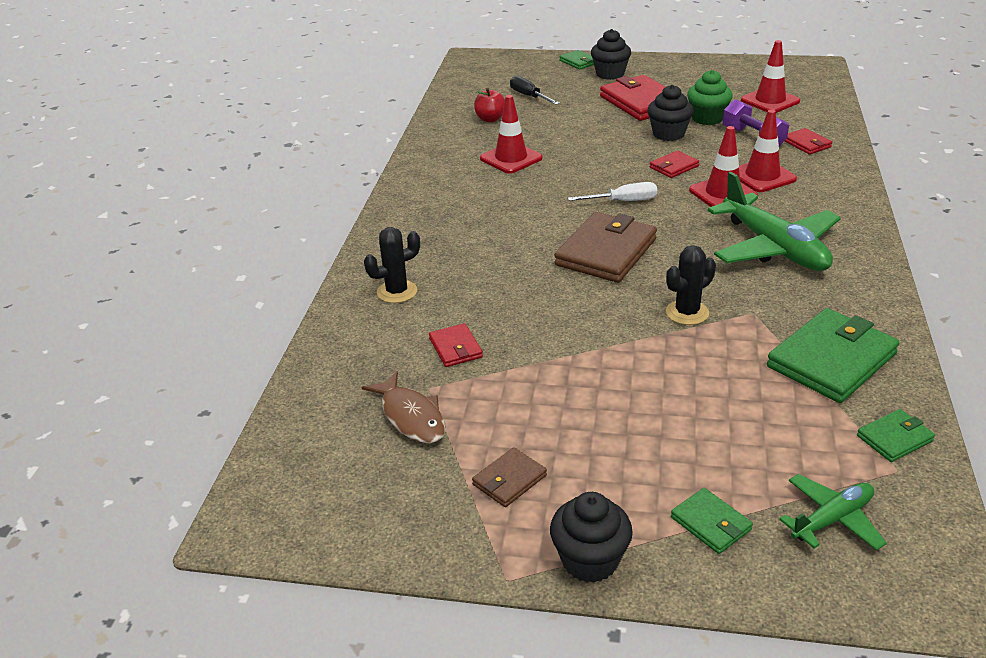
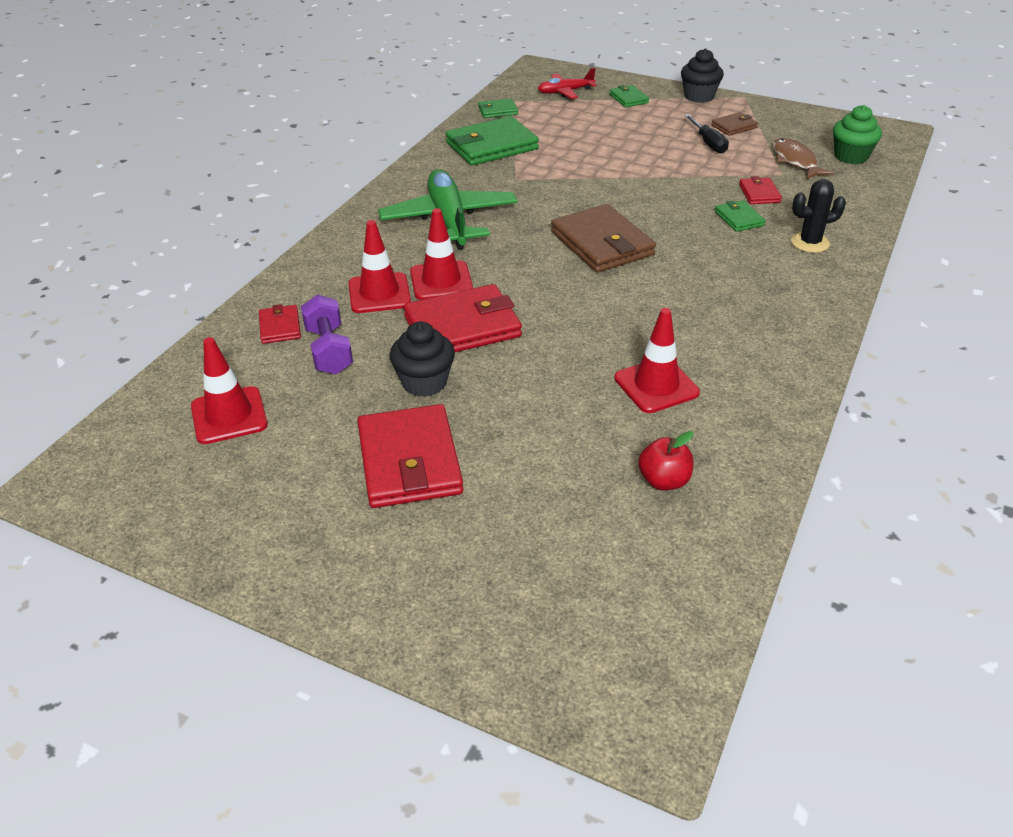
camera: 165 degrees left, 5 degrees up
(529, 96) = (579, 529): black screwdriver -> black screwdriver (708, 143)
(578, 62) = (432, 629): green wallet -> green wallet (739, 218)
(606, 252) = (602, 243): brown wallet -> brown wallet turned 75 degrees counterclockwise
(610, 74) = (402, 562): black cupcake -> none
(623, 201) = (551, 293): white screwdriver -> none
(674, 167) = (462, 326): red wallet -> red wallet, size x2.01
(687, 313) = (566, 187): black cactus -> none
(707, 118) = (348, 400): green cupcake -> green cupcake (851, 156)
(832, 519) = (565, 92): green plane -> red plane

